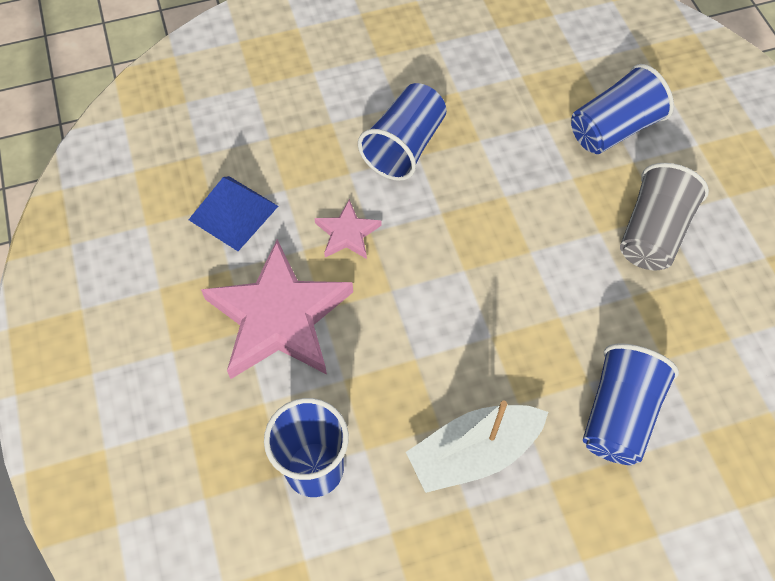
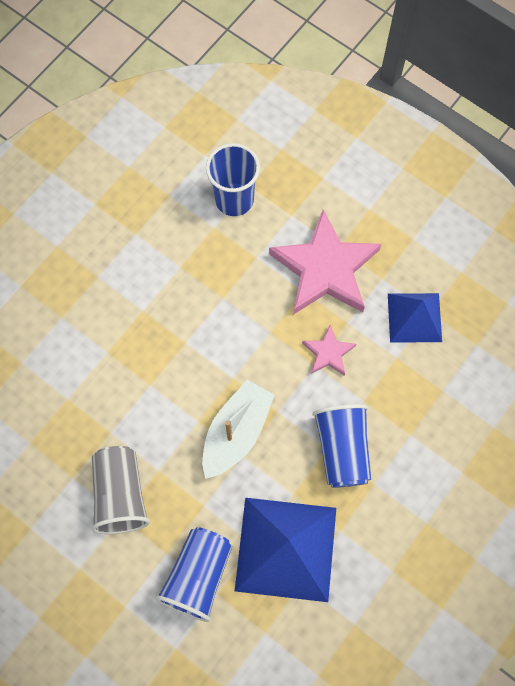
camera: 145 degrees right, 10 degrees up
(473, 453) = (151, 264): white boat -> white boat (236, 432)
(517, 105) = (285, 548): none -> blue pyramid
(619, 415) = (77, 342): blue cup -> none

